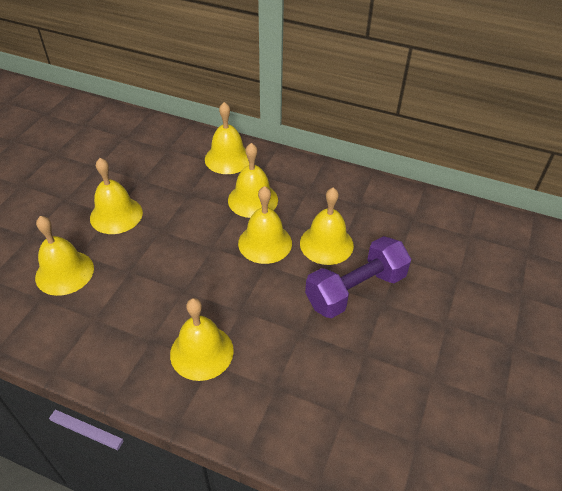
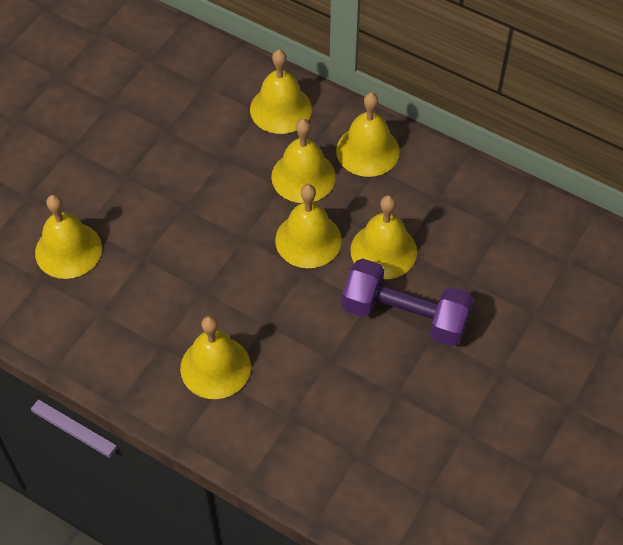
camera: 10 degrees right, 10 degrees up
(116, 215) = (131, 178): yellow bell -> yellow bell (367, 151)
(355, 290) = (405, 316): purple dumbbell -> purple dumbbell turned 45 degrees clockwise

